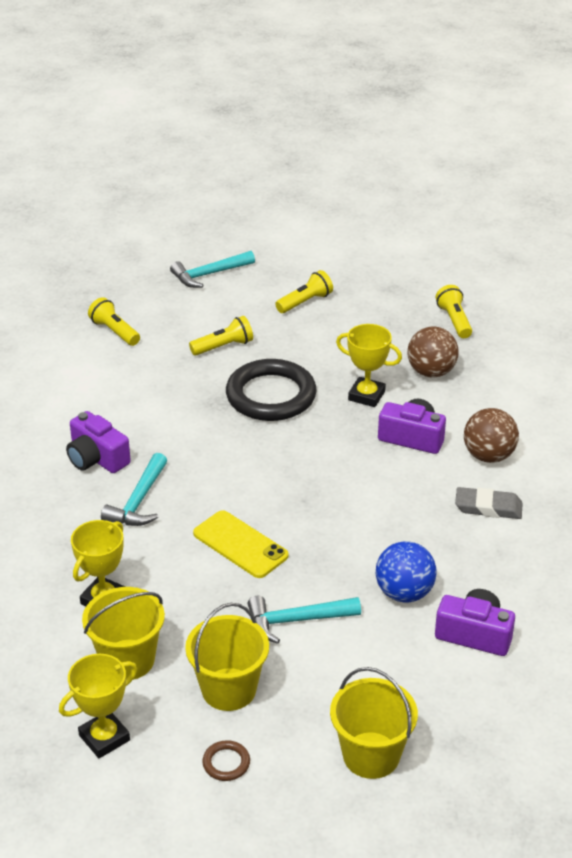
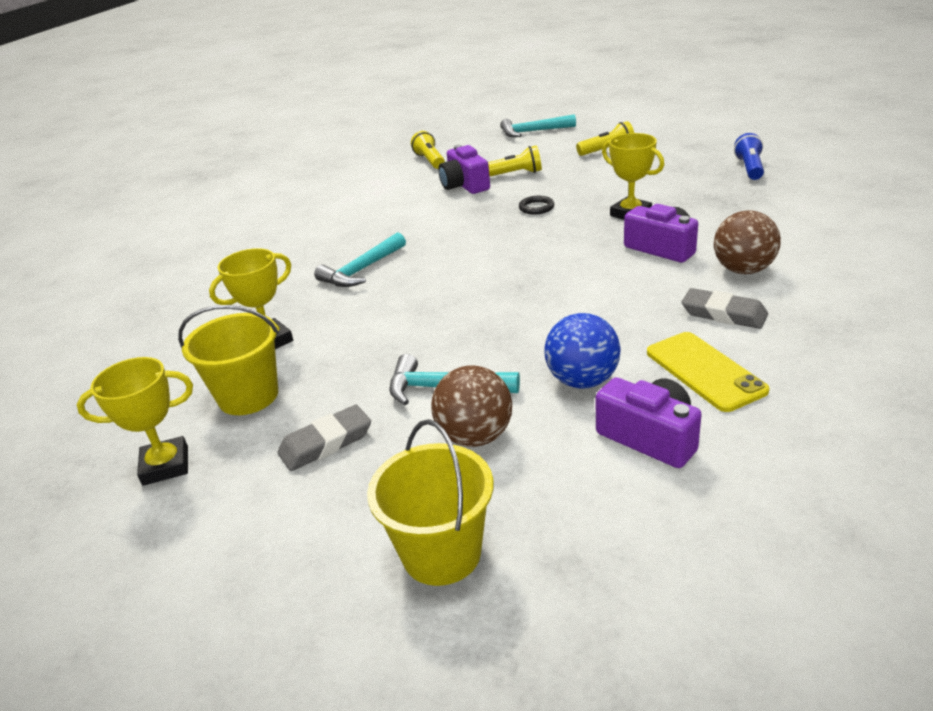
camera: 25 degrees right, 5 degrees down
(96, 458) = (350, 237): purple camera -> purple camera (464, 185)
(226, 763) = (266, 521): brown ring -> none
(229, 689) = (326, 443): yellow bucket -> grey eraser
(240, 545) = (431, 314): yellow phone -> yellow phone (704, 371)
(271, 395) = (536, 208): black ring -> black ring, size x0.40
(431, 372) = (707, 202): brown ball -> brown ball (475, 436)
(454, 321) = (749, 168): yellow flashlight -> blue flashlight

